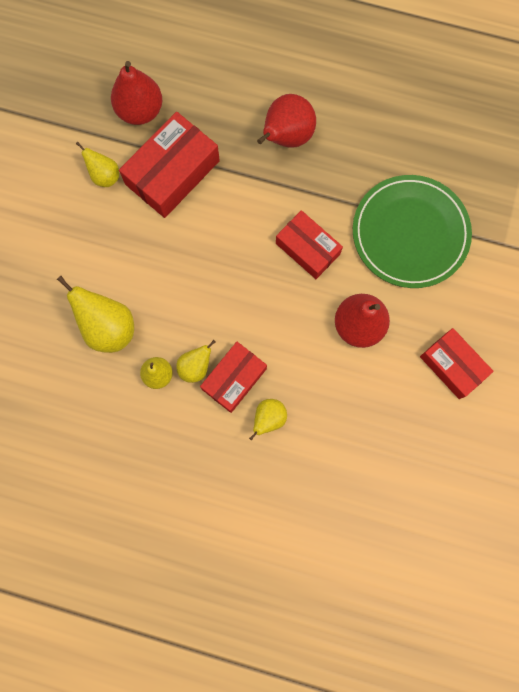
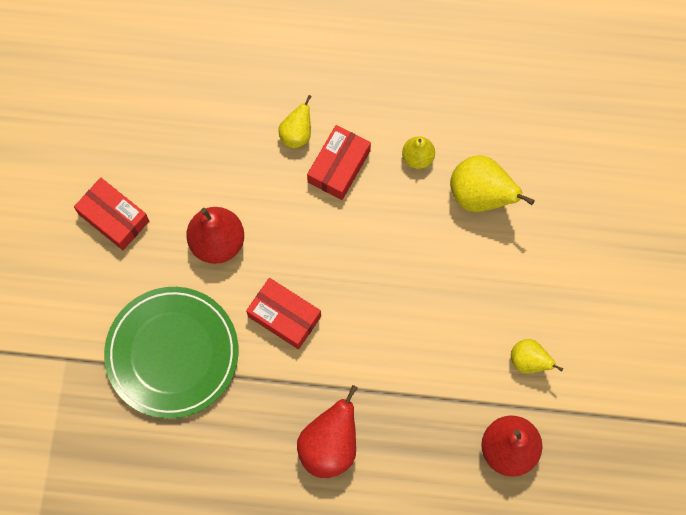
camera: 170 degrees right, 5 degrees down
(172, 172) = (453, 379): red box -> none
(195, 367) = (381, 171): yellow pear -> none

